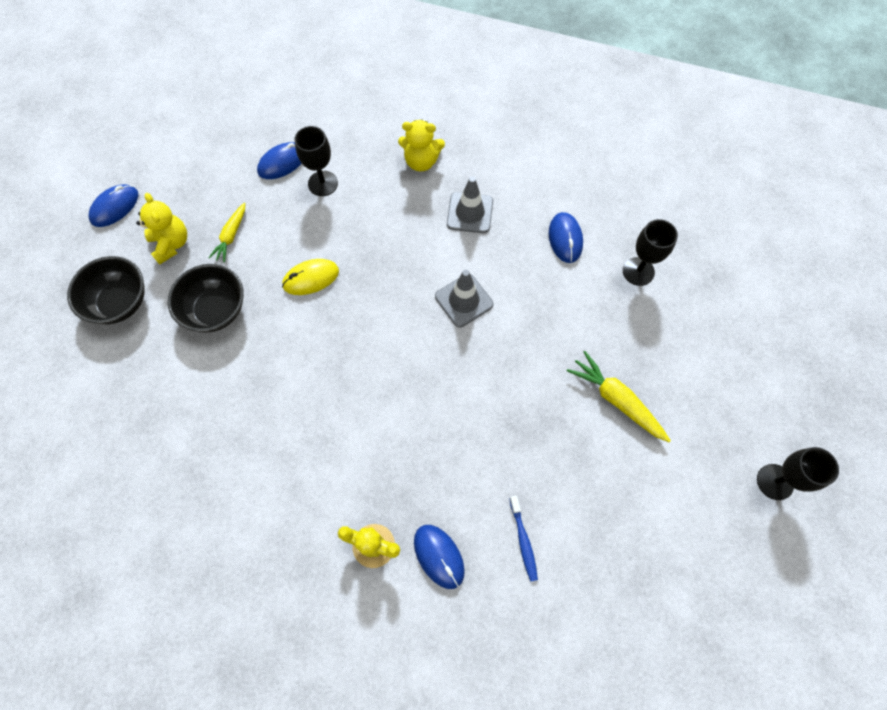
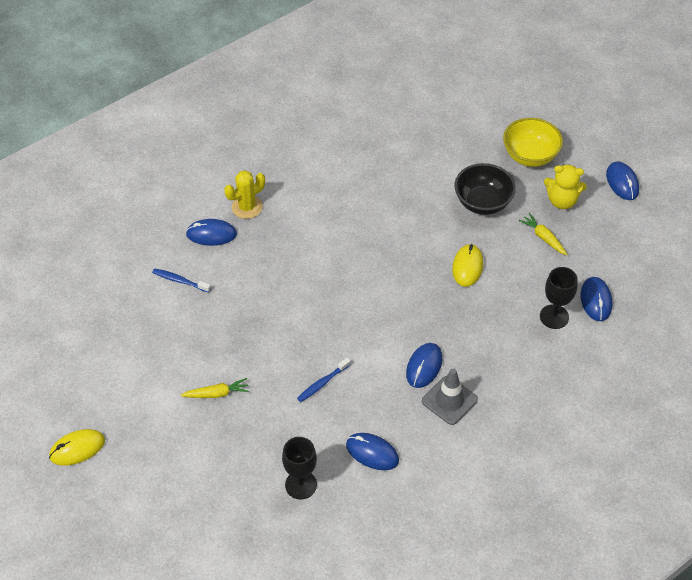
camera: 125 degrees right, 15 degrees down
(120, 302) = (530, 156): black bowl -> yellow bowl
(421, 161) = (528, 396): yellow teddy bear -> none
(451, 250) = (424, 366): none -> blue mouse
(464, 300) = (373, 349): grey traffic cone -> none
(532, 318) = (322, 383): none -> blue toothbrush
(616, 400) = (217, 393): yellow carrot -> yellow carrot, size x0.65
(775, 482) = (77, 449): black goblet -> yellow mouse

